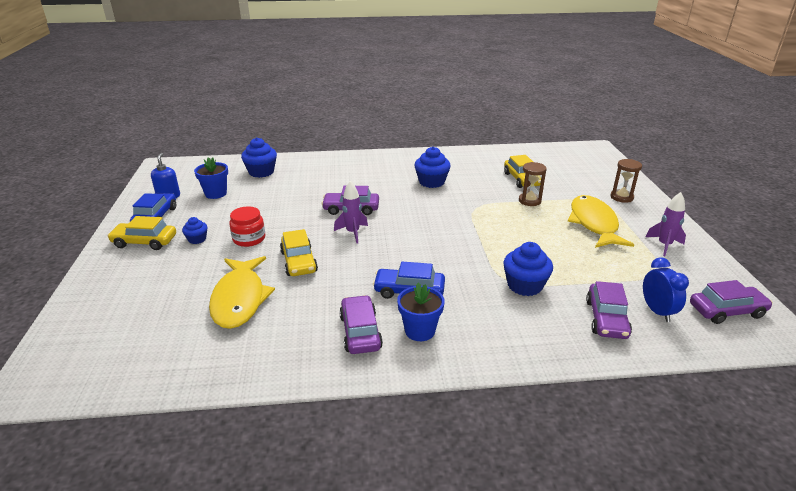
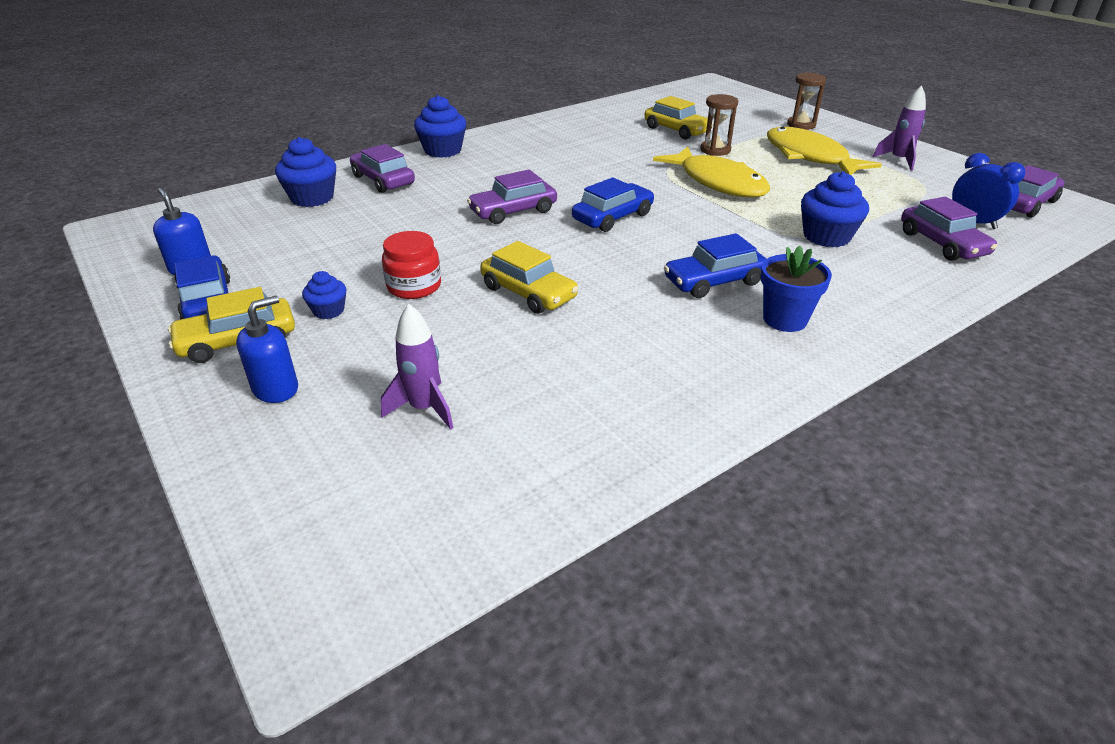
camera: 30 degrees left, 5 degrees up
(132, 272) = (276, 389): none -> blue soap dispenser
(216, 193) = (274, 243): blue flower pot -> none
(240, 299) = (508, 364): yellow fish -> yellow fish (718, 182)
(353, 233) = (554, 238): purple rocket -> purple rocket (424, 408)
(360, 332) = (721, 345): purple car -> purple car (383, 180)
(402, 229) = (613, 217): none -> blue car
(431, 182) = (575, 156): blue cupcake -> blue cupcake (443, 150)

